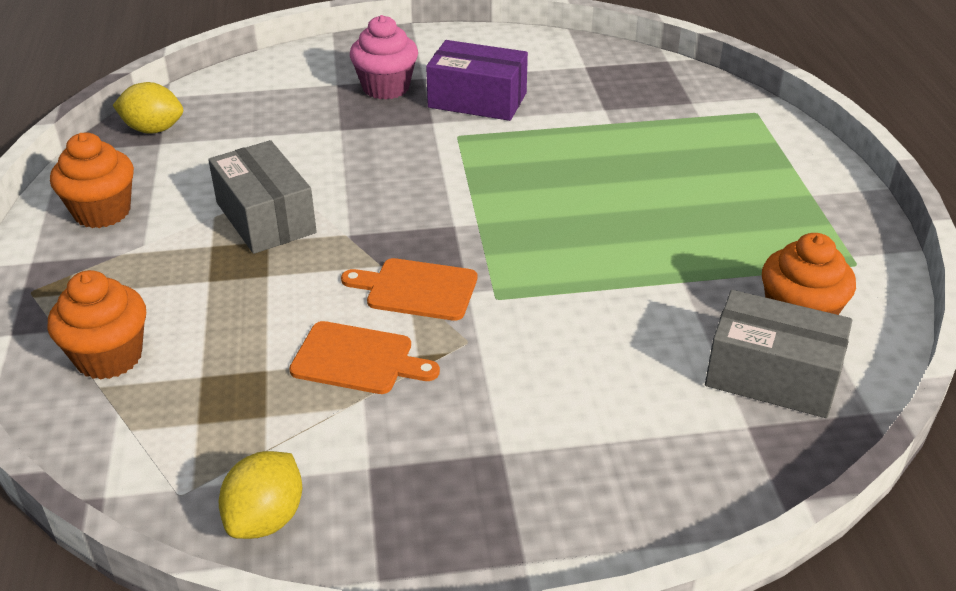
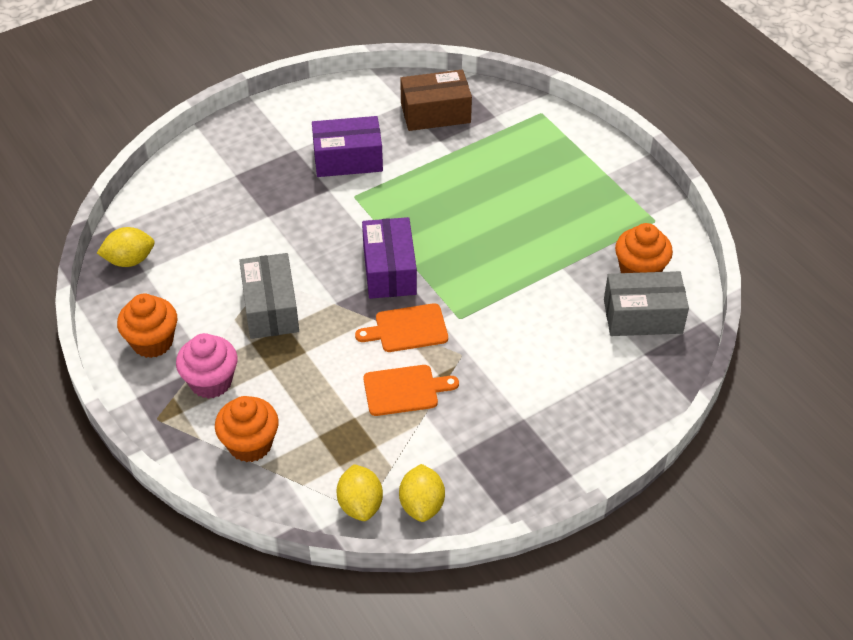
camera: 25 degrees left, 10 degrees up
(182, 485) = (360, 505): none -> yellow lemon
(265, 217) = (271, 308): grey box -> grey box turned 45 degrees clockwise
(386, 88) = (274, 167): pink cupcake -> pink cupcake (211, 382)
(442, 219) = (389, 270): none -> purple box
(617, 83) = (435, 113): none -> brown box

